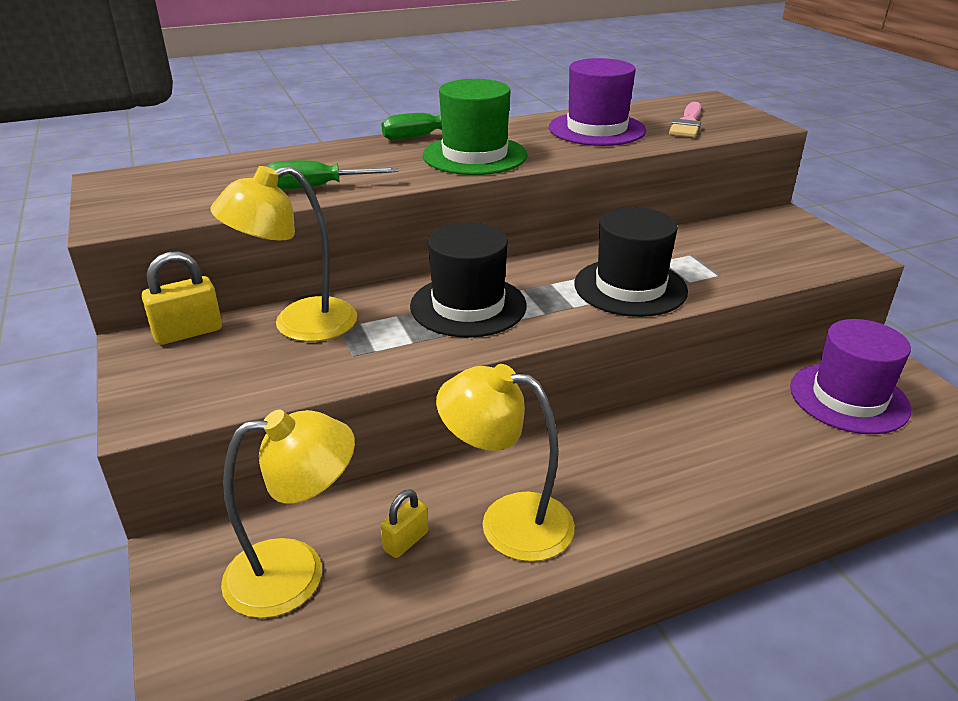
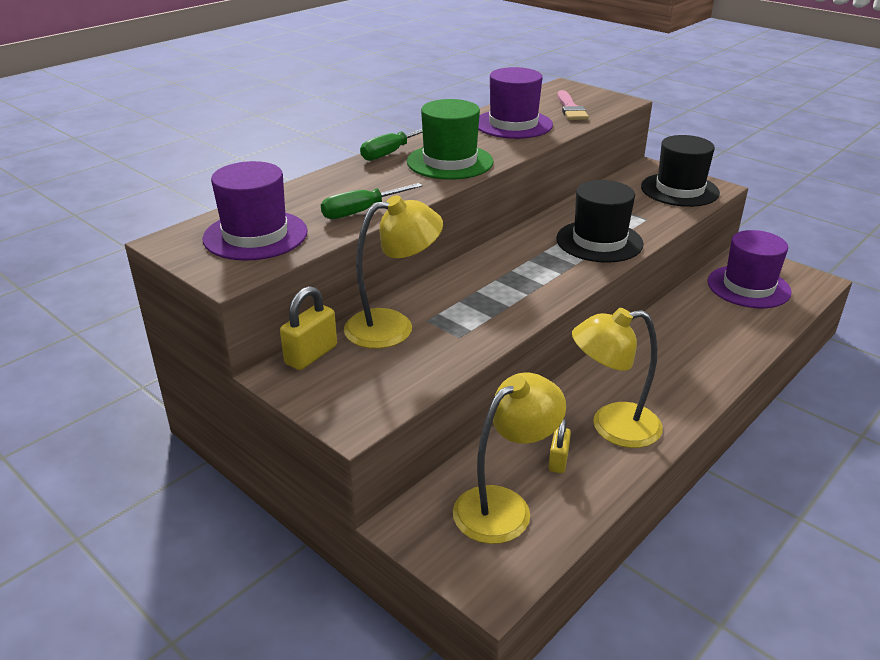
camera: 25 degrees left, 0 degrees up
(187, 190) = (255, 235): none -> purple hat
(298, 324) = (393, 326): yellow lamp -> yellow lamp turned 150 degrees counterclockwise
(468, 306) = (503, 281): black hat -> black hat (679, 190)

